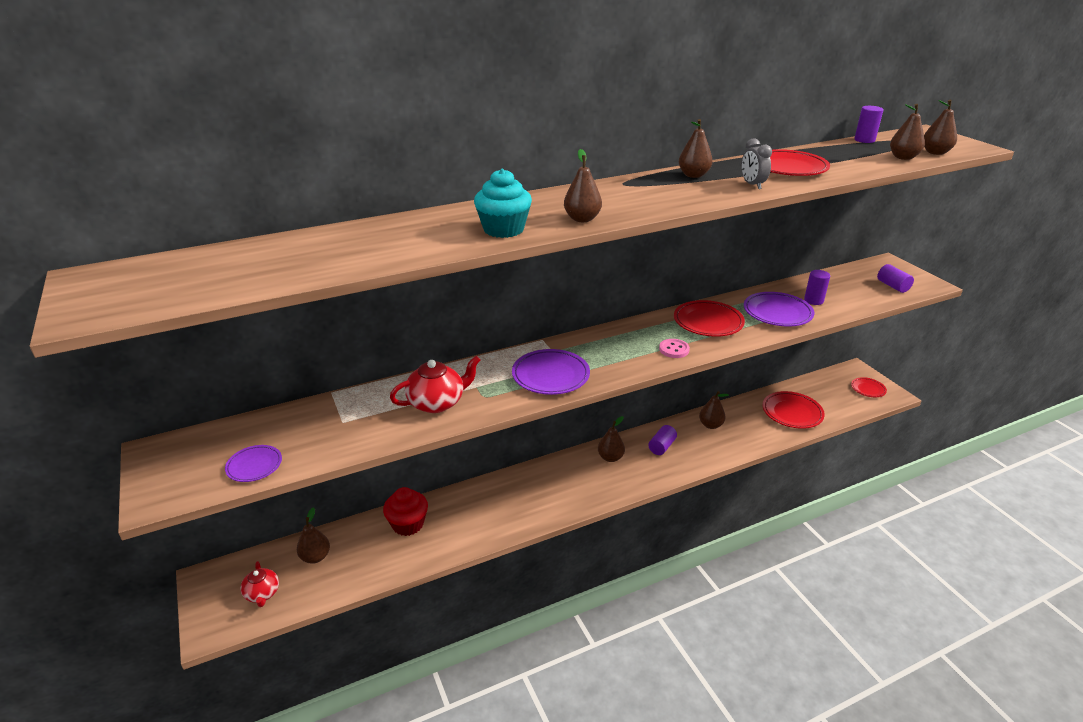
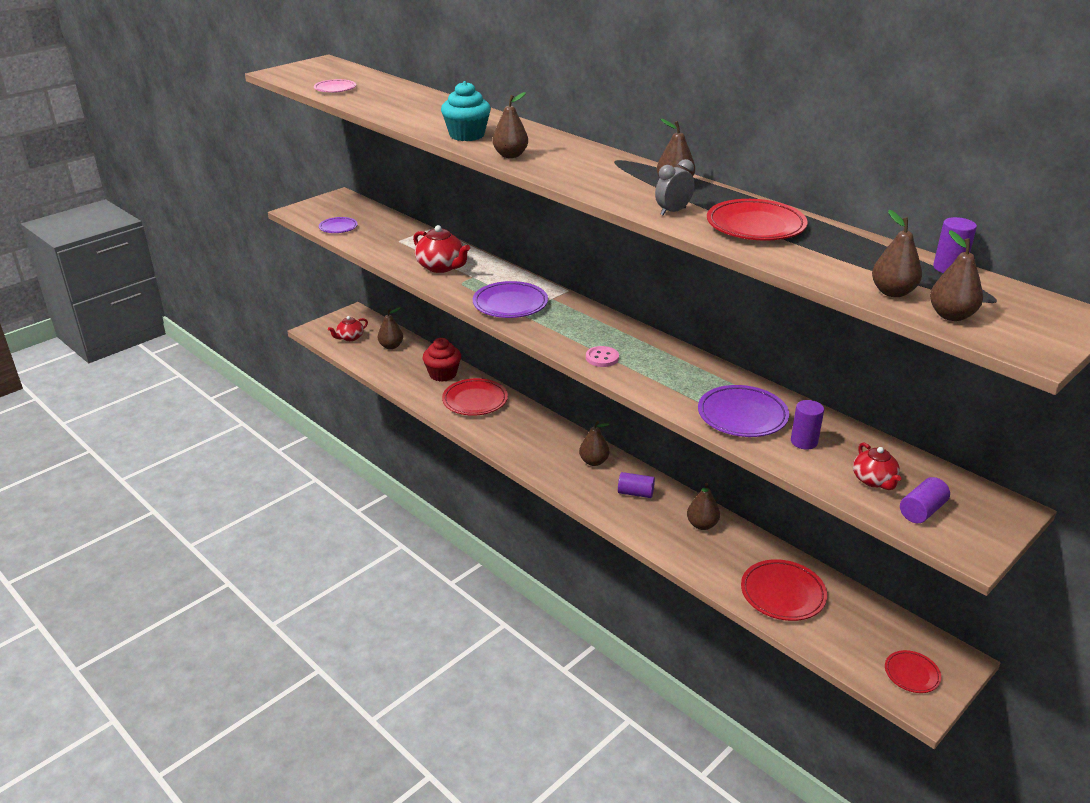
camera: 70 degrees right, 0 degrees up
(234, 281) = (335, 89): none -> pink plate
(708, 322) = (677, 372): red plate -> red plate (475, 400)
(860, 291) = (874, 480): none -> red teapot

